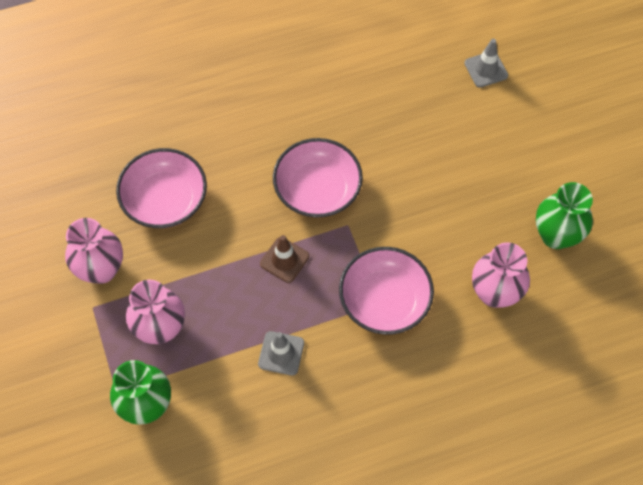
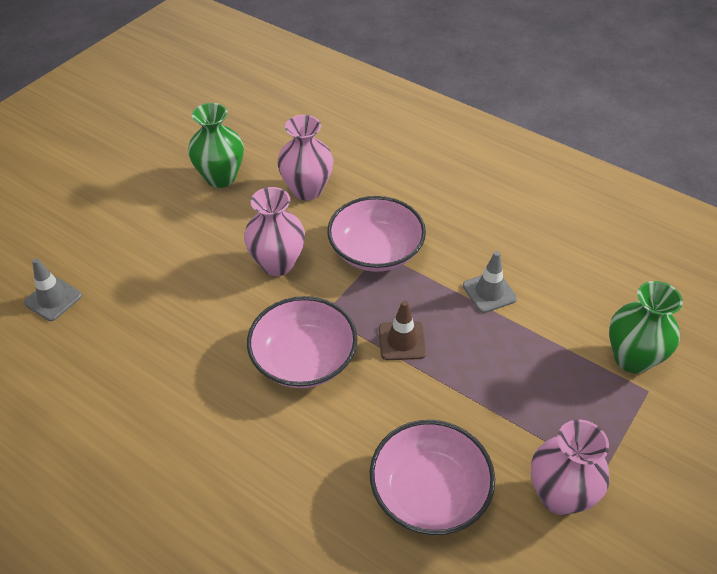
camera: 125 degrees left, 15 degrees down
(161, 328) = (560, 396): pink vase -> pink vase (277, 263)

